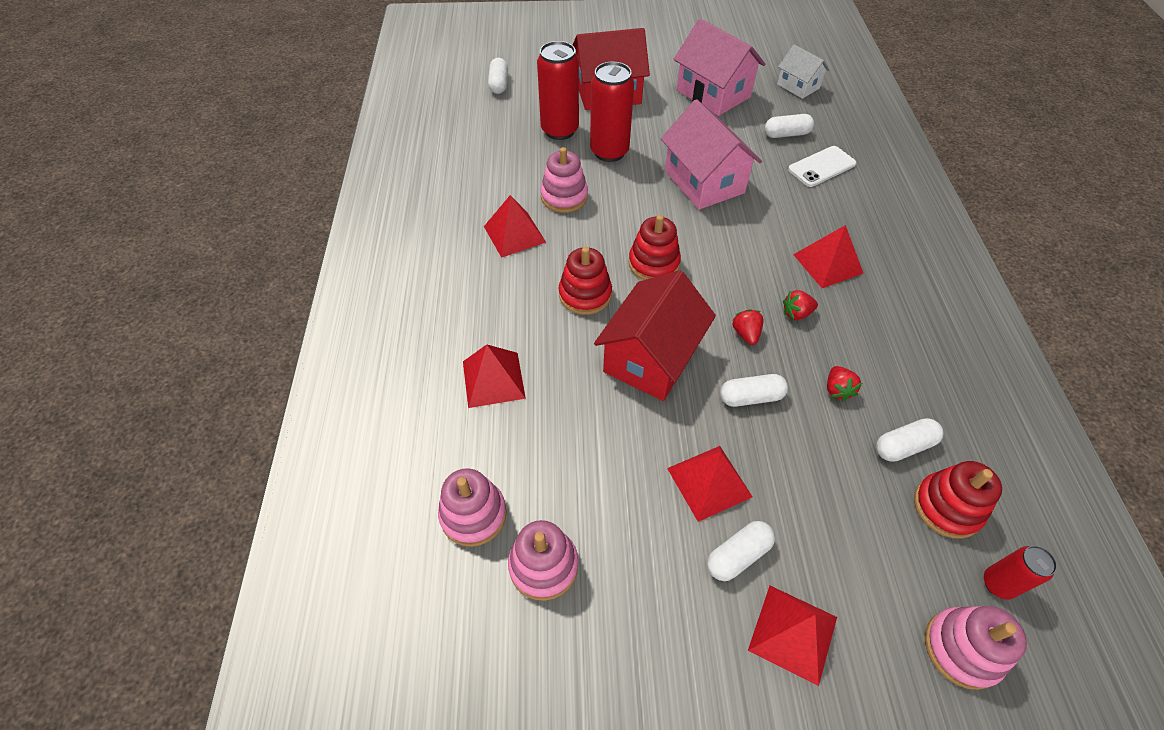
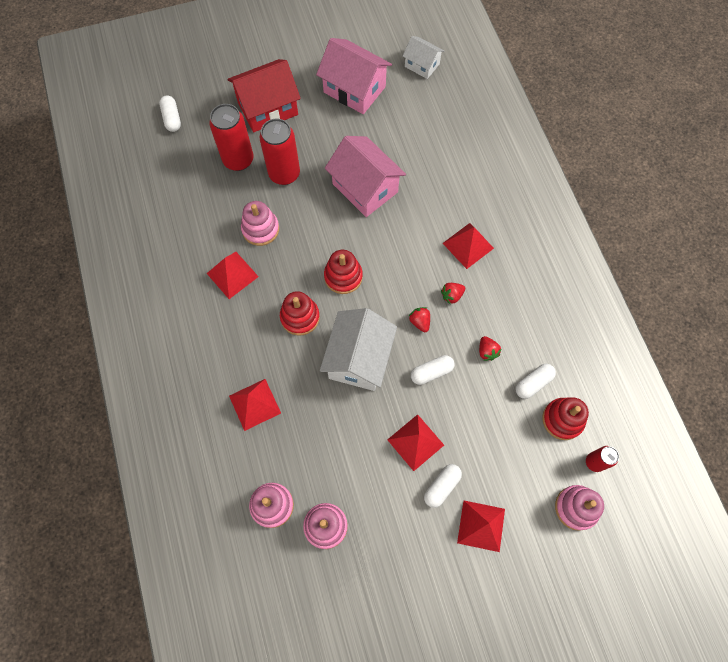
camera: 15 degrees left, 15 degrees up
(651, 358) = (359, 358): red house -> white house
(786, 134) = (420, 122): white capsule -> none
(821, 167) = (452, 151): white phone -> none

